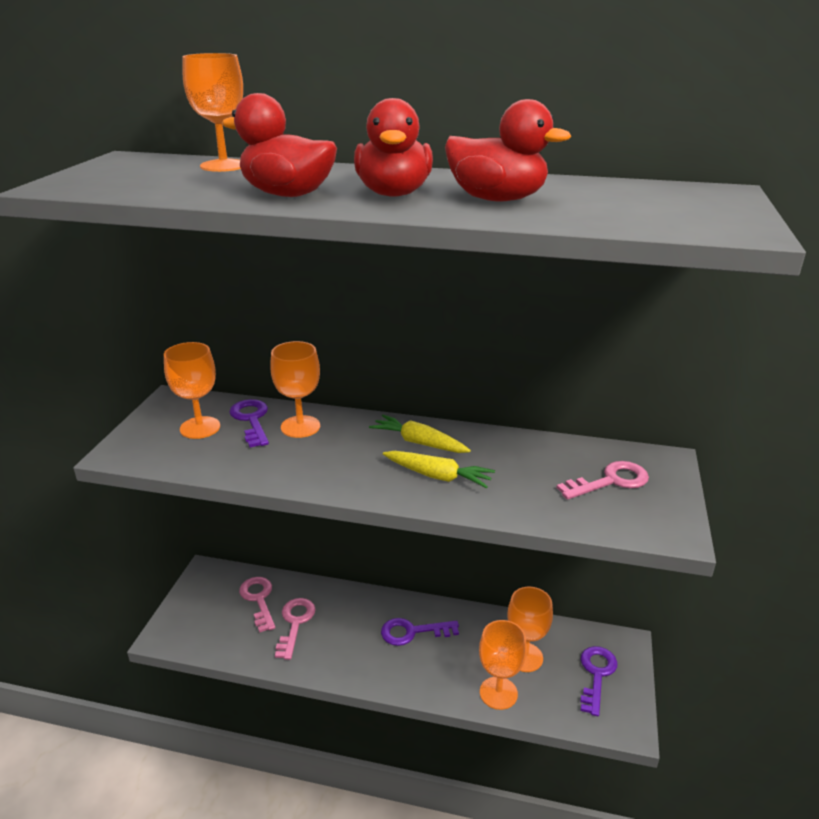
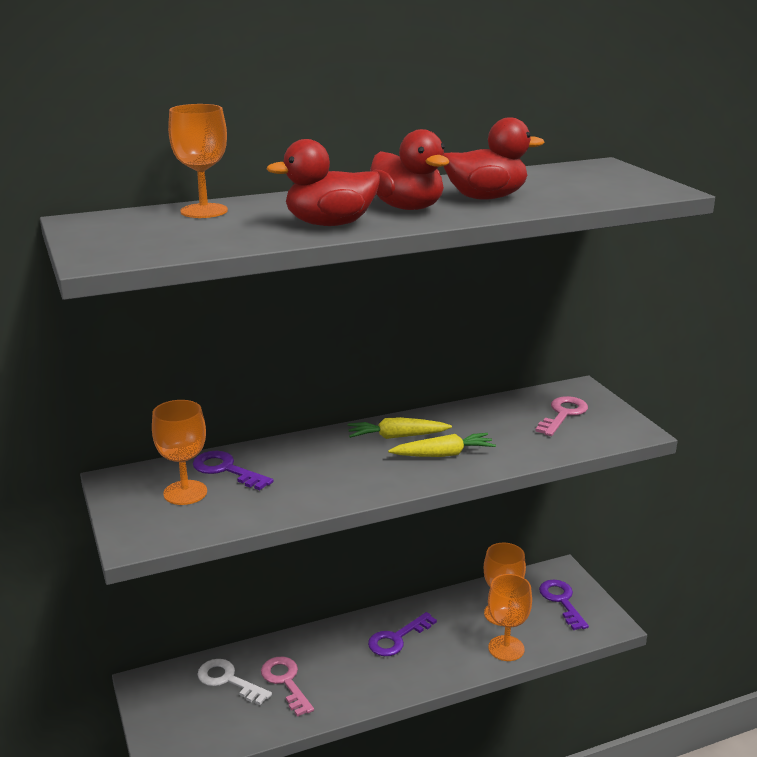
camera: 35 degrees left, 5 degrees down
(258, 600) = (228, 680): pink key -> white key
(300, 427) = (280, 459): orange goblet -> none

